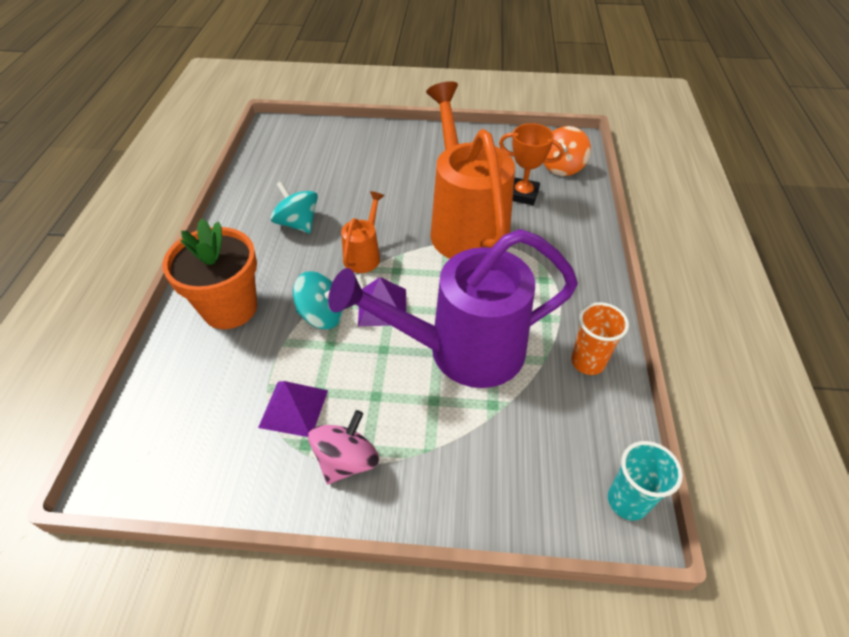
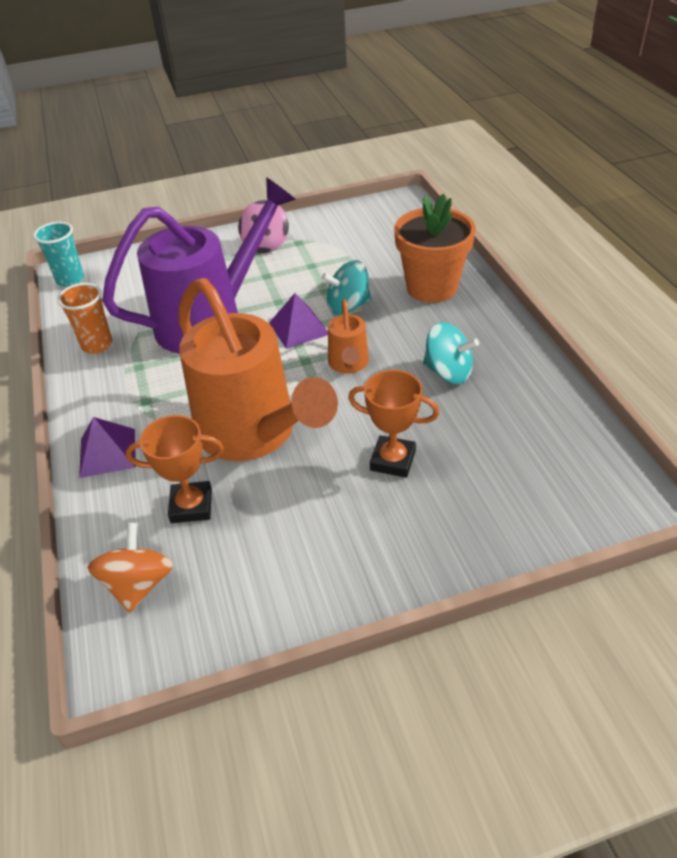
camera: 160 degrees right, 5 degrees down
(294, 408) = (321, 254): purple pyramid -> purple pyramid (107, 452)
(384, 181) = (393, 460): none -> orange trophy

